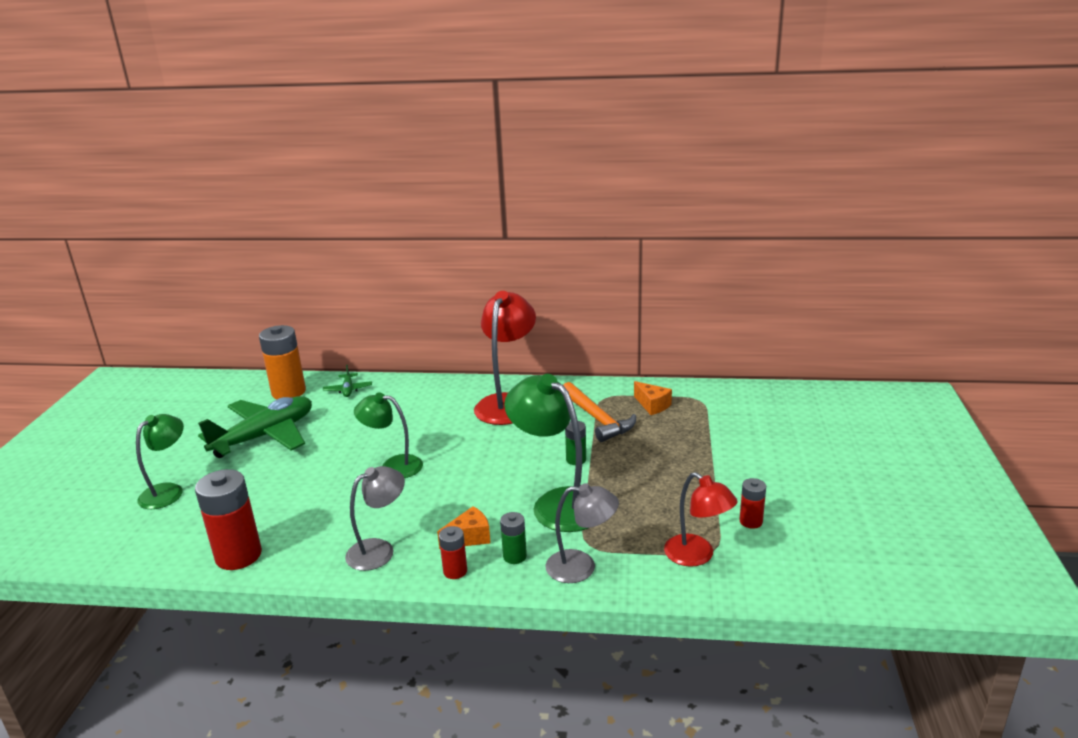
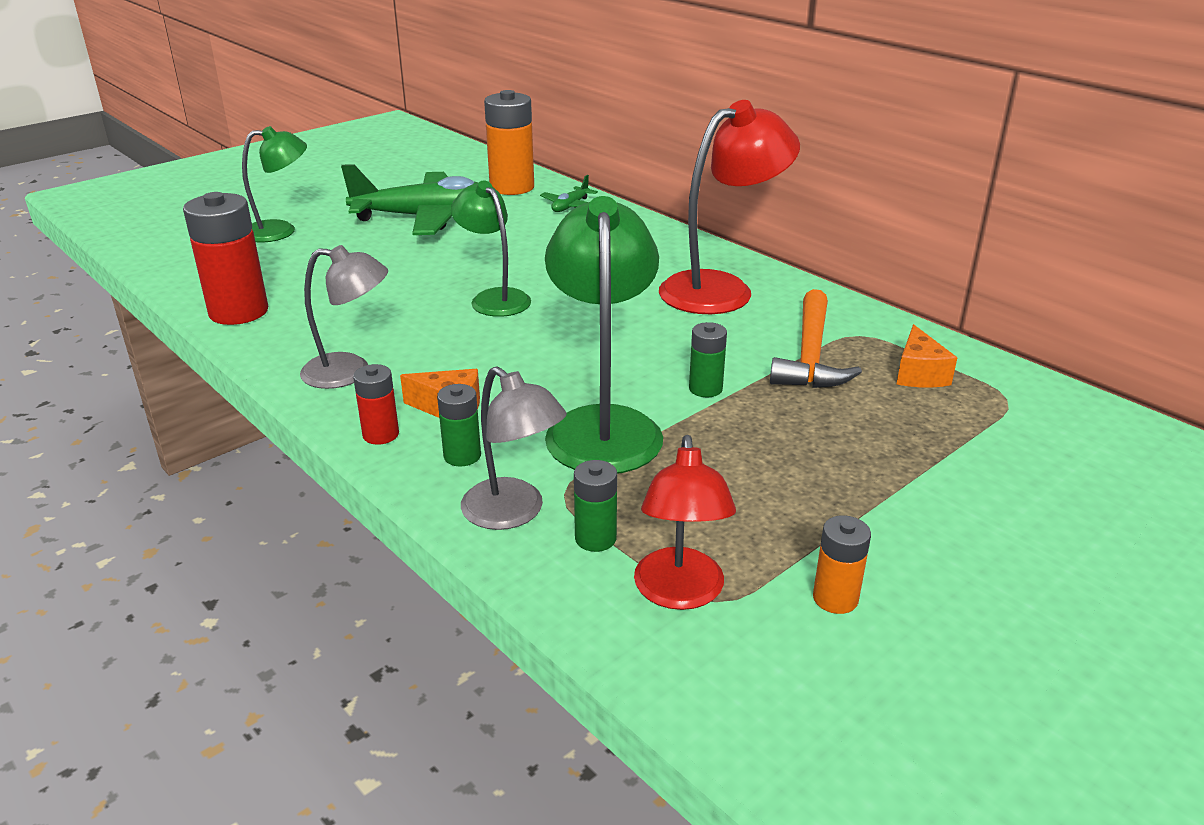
camera: 40 degrees right, 5 degrees up
(632, 555) = (595, 538): none -> green battery
(751, 521) = (835, 598): red battery -> orange battery

